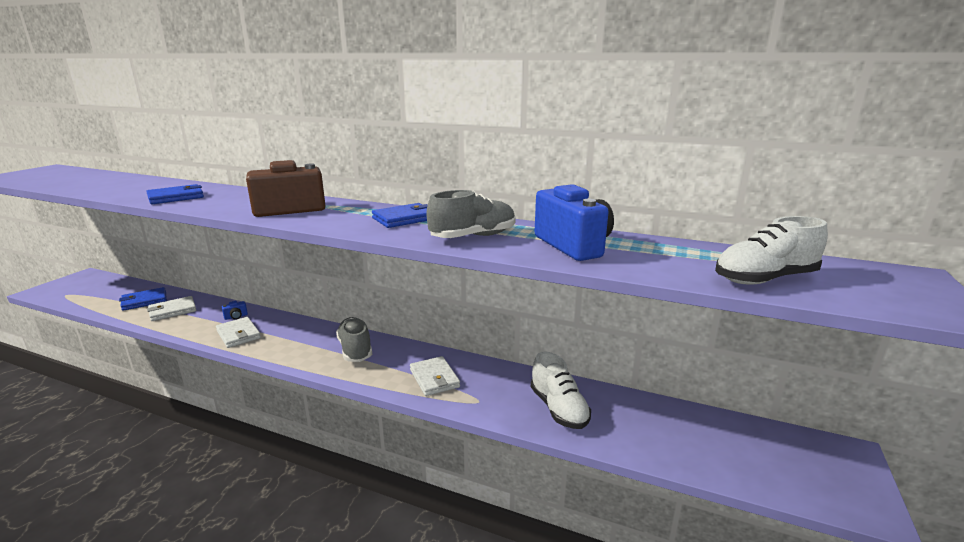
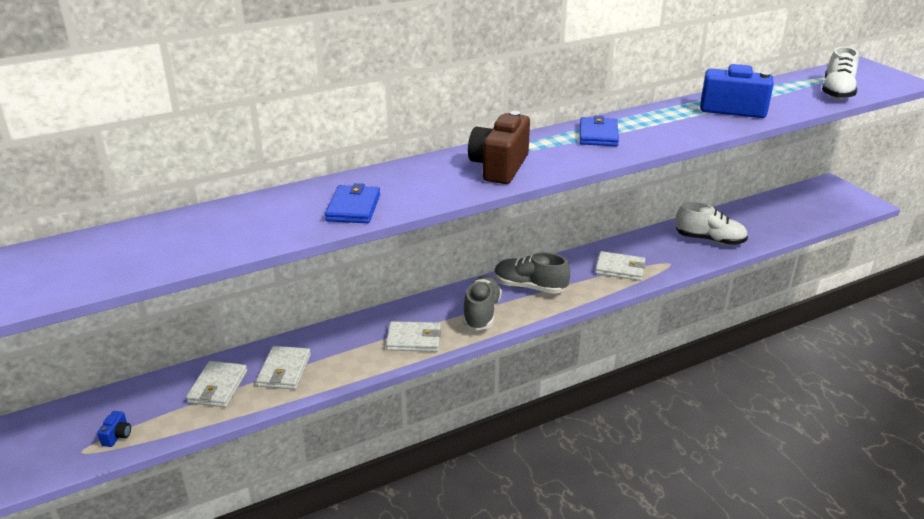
camera: 50 degrees left, 10 degrees up
(144, 301) = (218, 387): blue wallet -> white wallet
(236, 317) = (365, 332): blue camera -> blue camera (117, 436)
(473, 237) = (677, 128): grey shoe -> grey shoe (481, 313)

